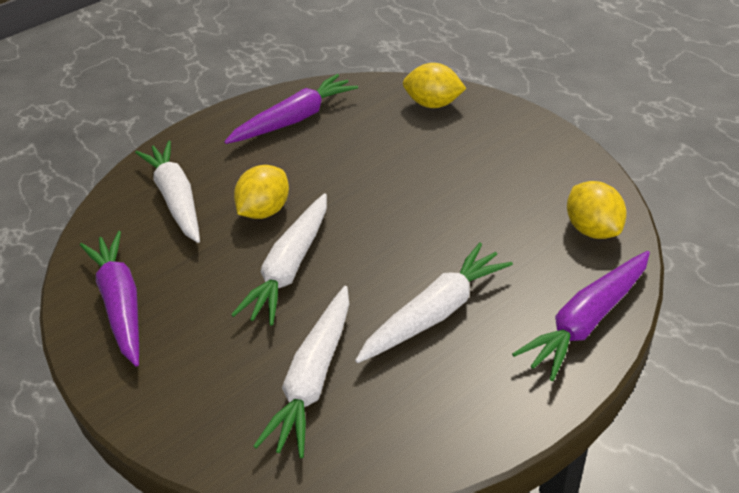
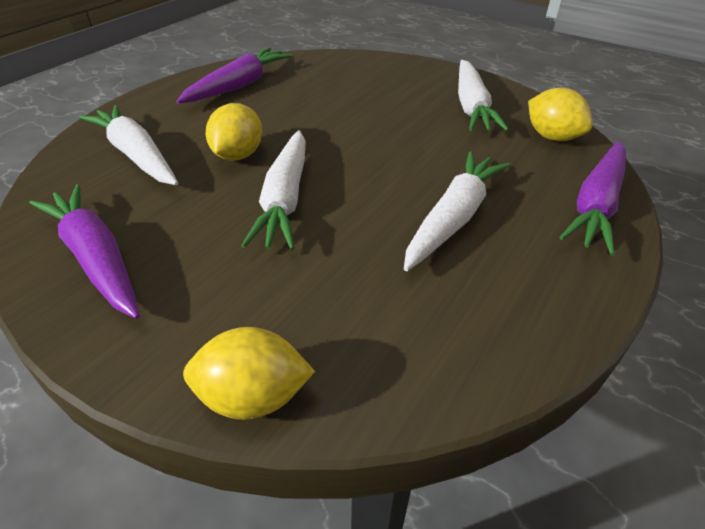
camera: 20 degrees left, 0 degrees up
(313, 378) = (357, 298): white carrot -> white carrot (471, 106)
(433, 104) = (362, 66): yellow lemon -> yellow lemon (253, 396)

